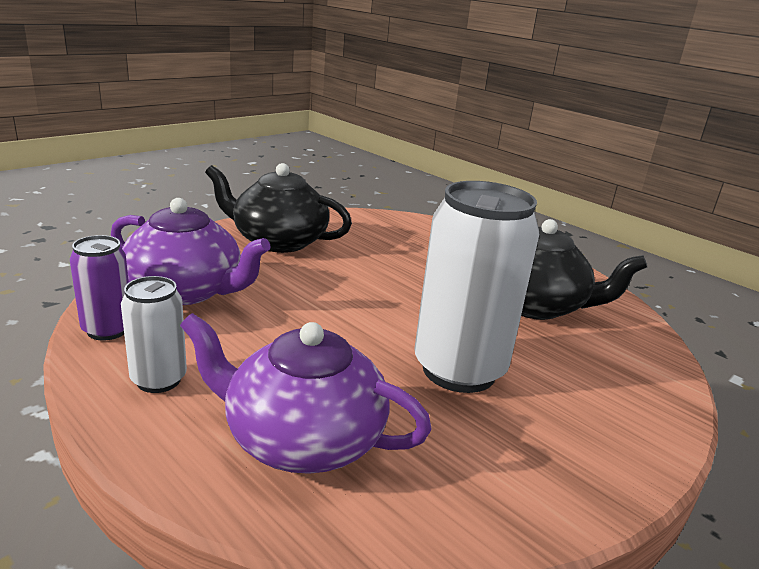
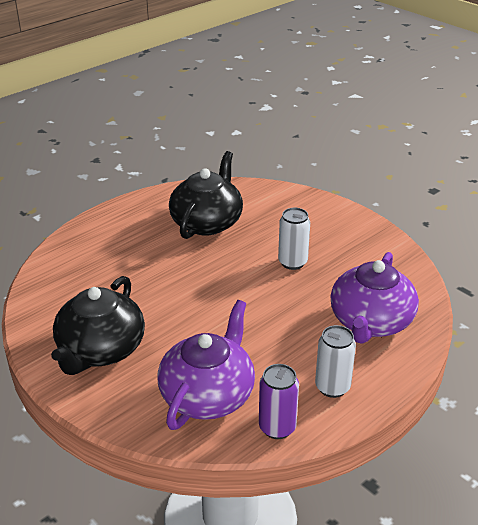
camera: 85 degrees left, 10 degrees up
(459, 370) = (292, 262): white can -> white can, size x0.52

